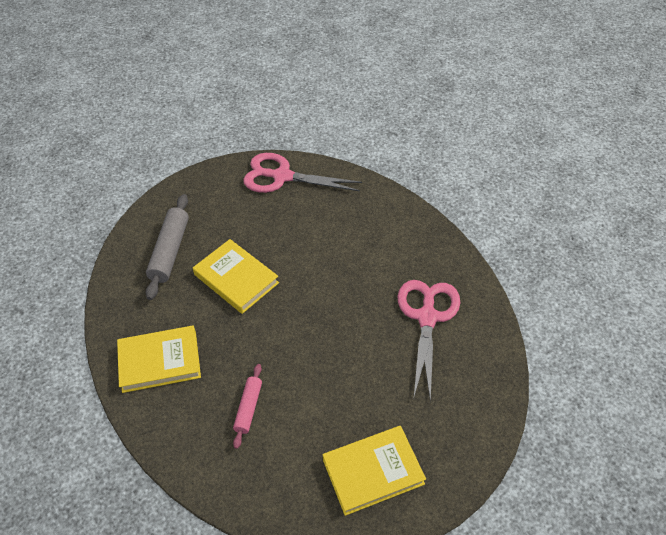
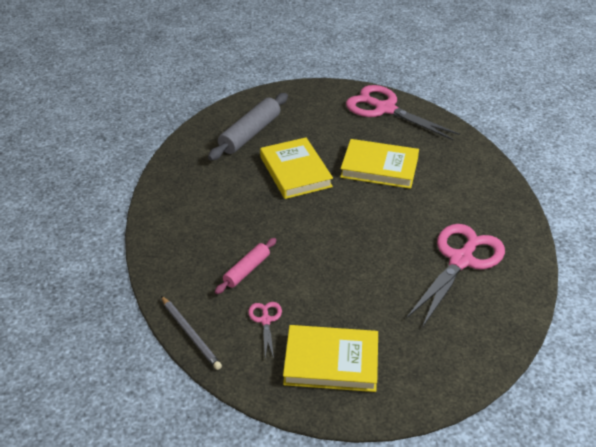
camera: 25 degrees right, 10 degrees down
(160, 361) = (192, 209): yellow book -> yellow book (379, 167)
(234, 501) = (191, 334): none -> grey pencil
(294, 455) = (265, 320): none -> pink scissors

